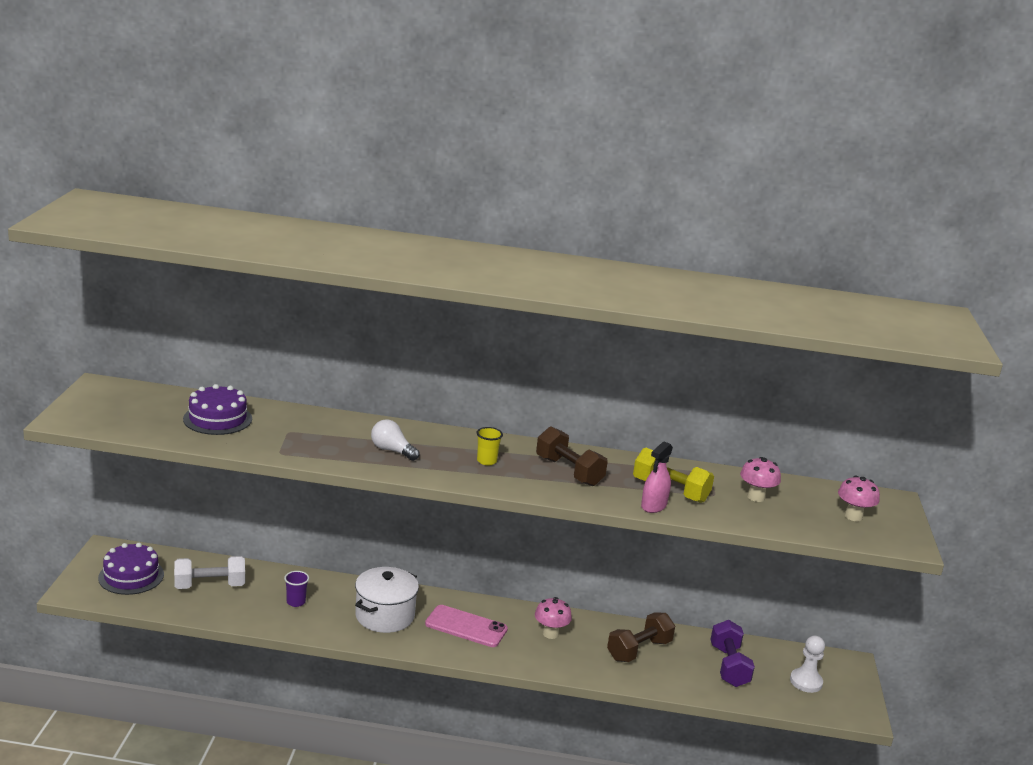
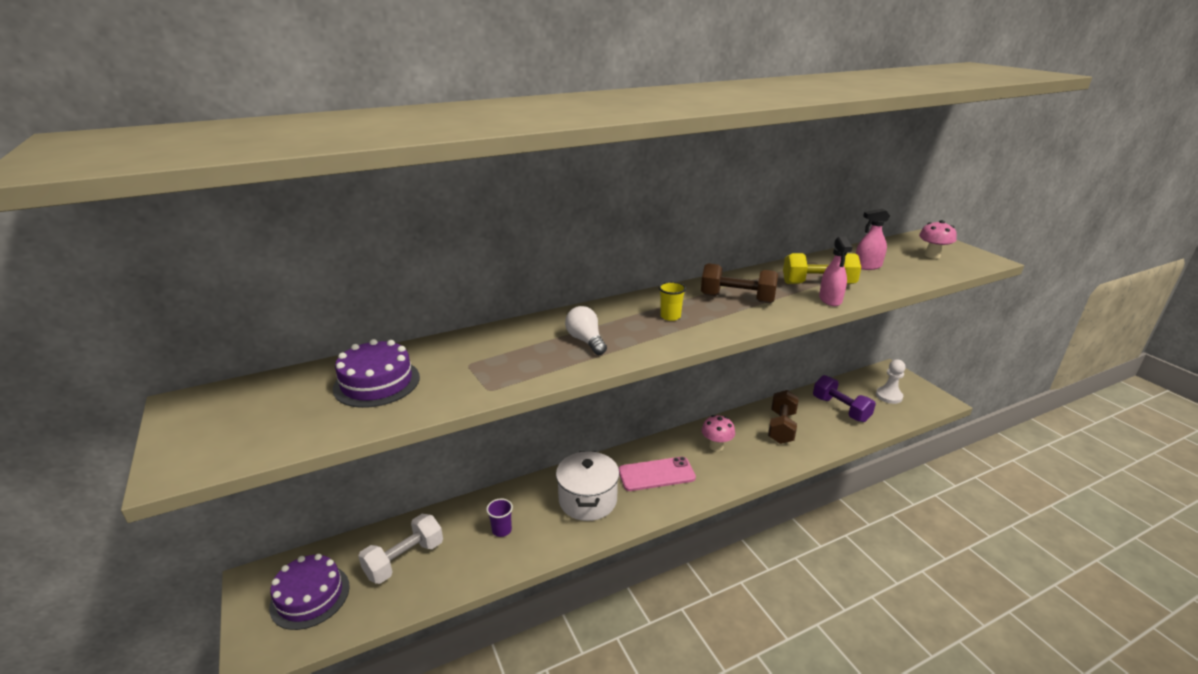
camera: 30 degrees left, 5 degrees up
(392, 450) = (586, 341): white light bulb -> white light bulb turned 60 degrees clockwise
(756, 497) = (867, 266): pink mushroom -> pink spray bottle

